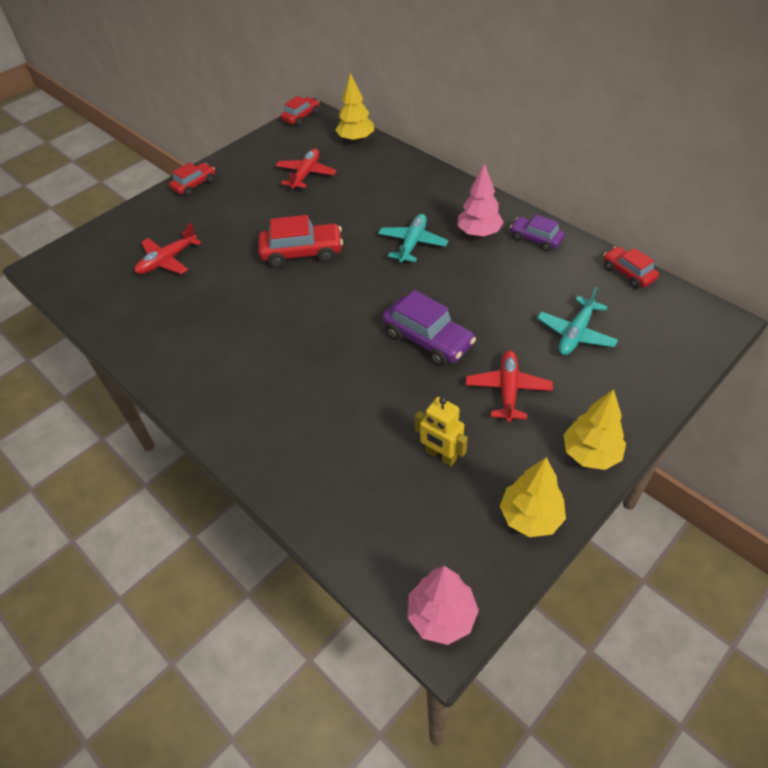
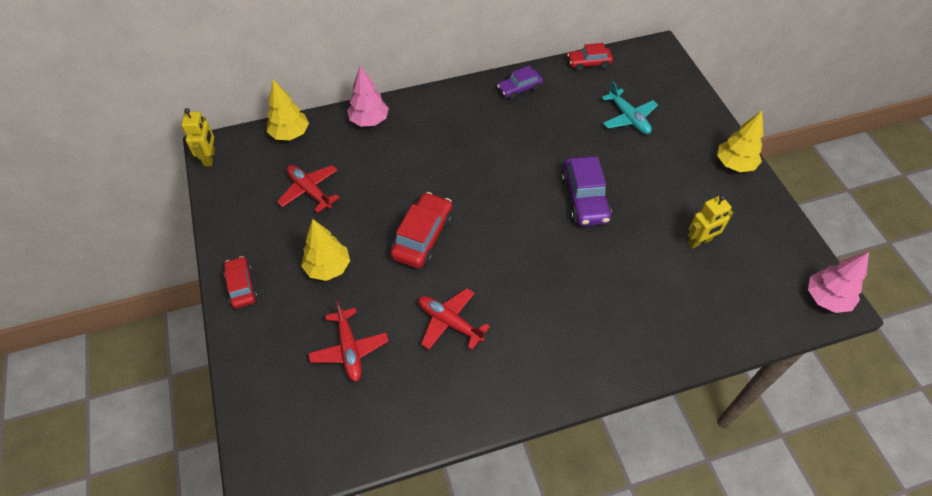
camera: 65 degrees left, 5 degrees up
(301, 117) = (210, 158): red car -> yellow robot
(412, 243) = (469, 159): turquoise plane -> none
(427, 339) = (584, 199): purple car -> purple car turned 105 degrees clockwise
(479, 233) = (487, 115): pink tree -> pink tree (369, 121)
(508, 390) = (660, 178): red plane -> red plane (449, 322)
(530, 517) = (770, 218): yellow tree -> yellow tree (328, 268)

